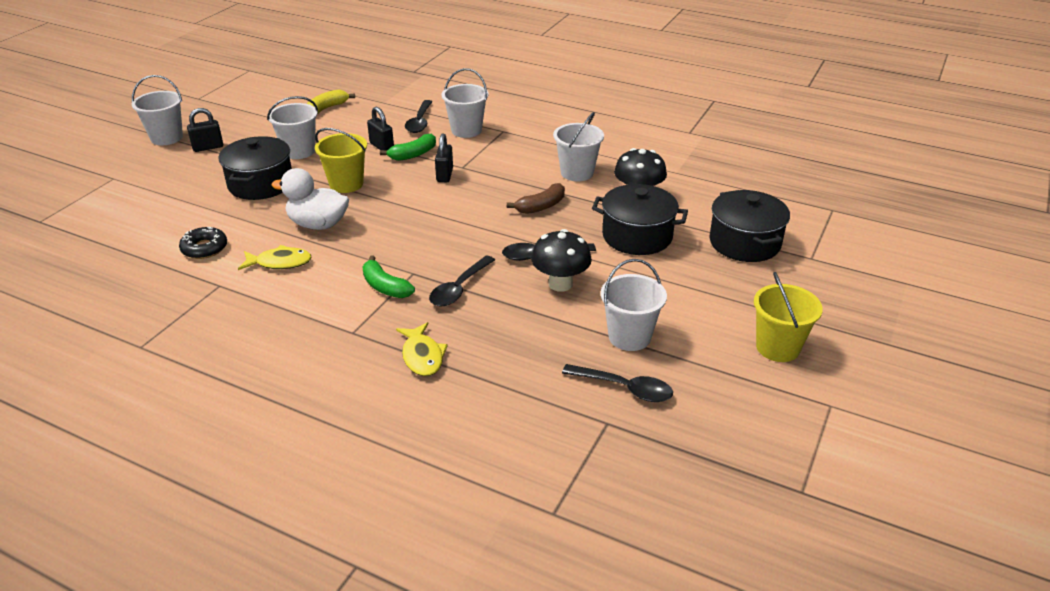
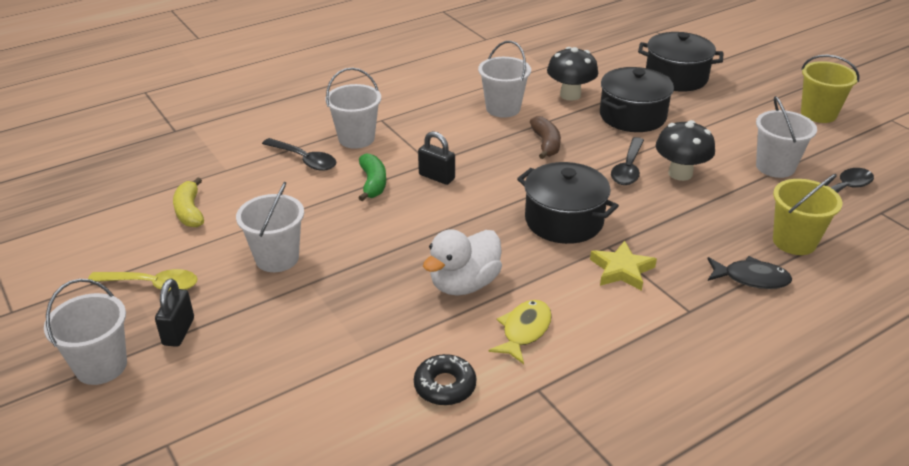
camera: 60 degrees left, 0 degrees up
(246, 124) = (152, 285): none -> yellow spoon
(261, 184) = (328, 306): black pot -> black pot (564, 221)
(346, 184) = (393, 243): yellow bucket -> yellow bucket (794, 241)
(382, 146) = (332, 198): black padlock -> none
(385, 287) = (621, 270): green banana -> yellow star
(422, 356) = (751, 278): yellow fish -> black fish
(459, 288) = (653, 227): black spoon -> none

